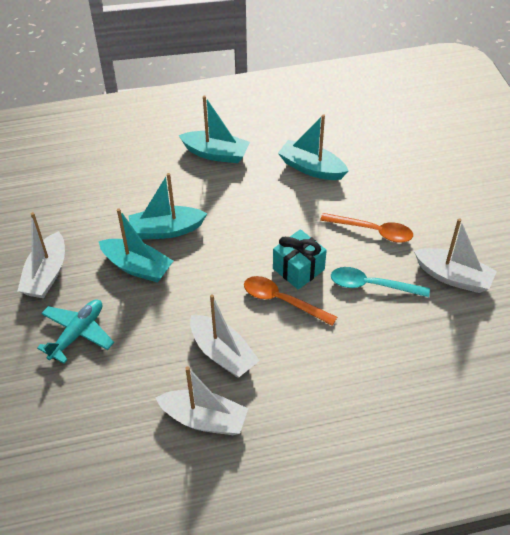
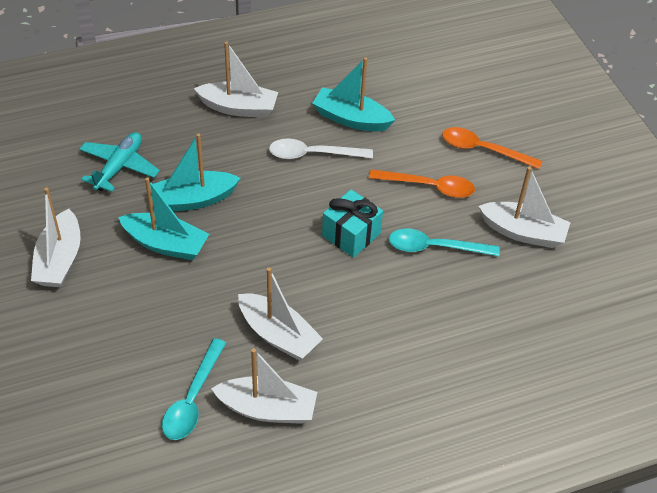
camera: 10 degrees left, 0 degrees up
(77, 334) = (107, 325): turquoise plane -> turquoise plane (119, 167)
(140, 405) = (192, 399): none -> turquoise spoon
(216, 154) = (238, 108): turquoise boat -> white boat
(274, 197) = (313, 154): none -> white spoon
(282, 301) = (337, 271): orange spoon -> orange spoon (483, 150)

